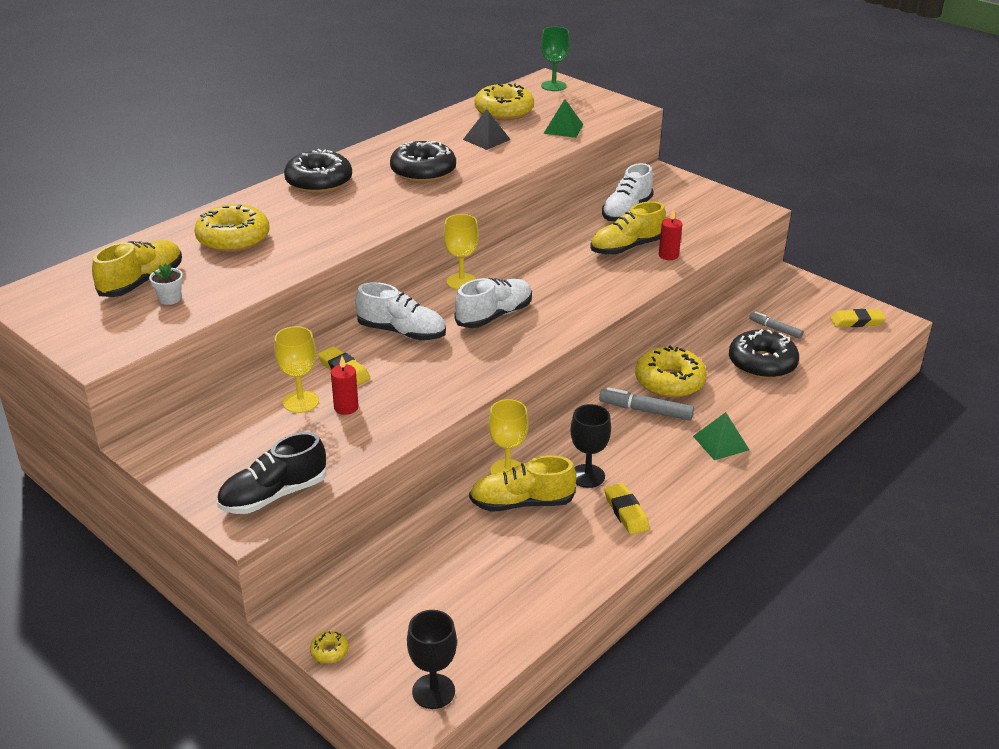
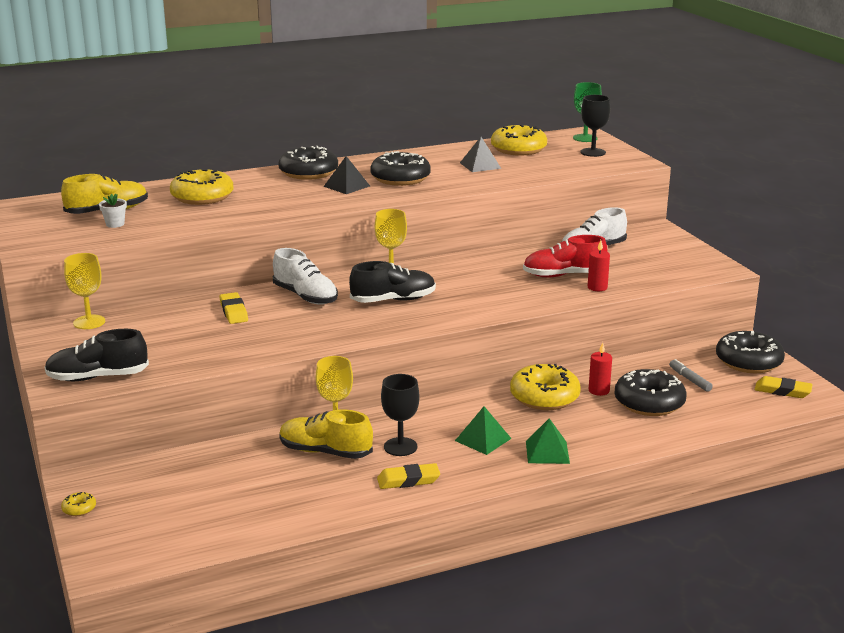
camera: 25 degrees right, 10 degrees down
(301, 402) = (179, 324): yellow goblet -> yellow goblet (89, 322)
(346, 407) = (209, 335): red candle -> red candle (599, 390)
(377, 192) = (346, 186): none -> black pyramid
(433, 691) = (129, 557): black goblet -> black goblet (593, 152)
(494, 316) = (393, 300): white shoe -> black shoe
(563, 129) = (558, 168): green pyramid -> green pyramid (483, 439)
(626, 247) = (563, 275): yellow shoe -> red shoe
(626, 512) = (408, 480): yellow eraser -> yellow eraser turned 75 degrees clockwise
(645, 410) = (500, 413): grey marker -> none
(806, 297) = (748, 361): none -> black donut

